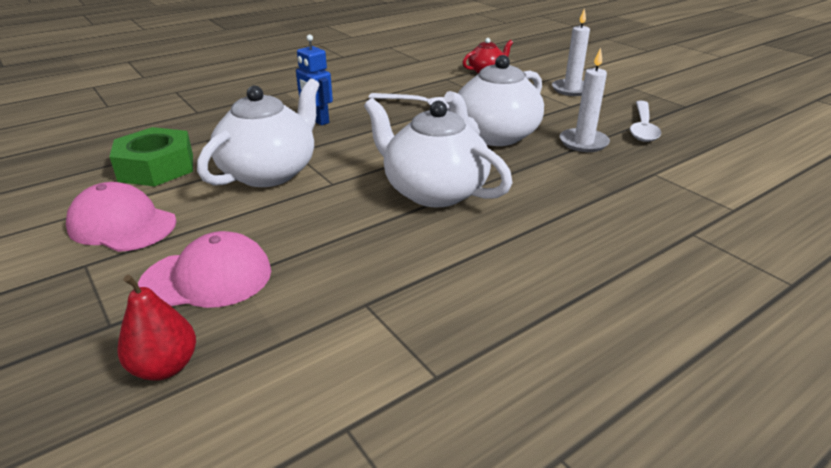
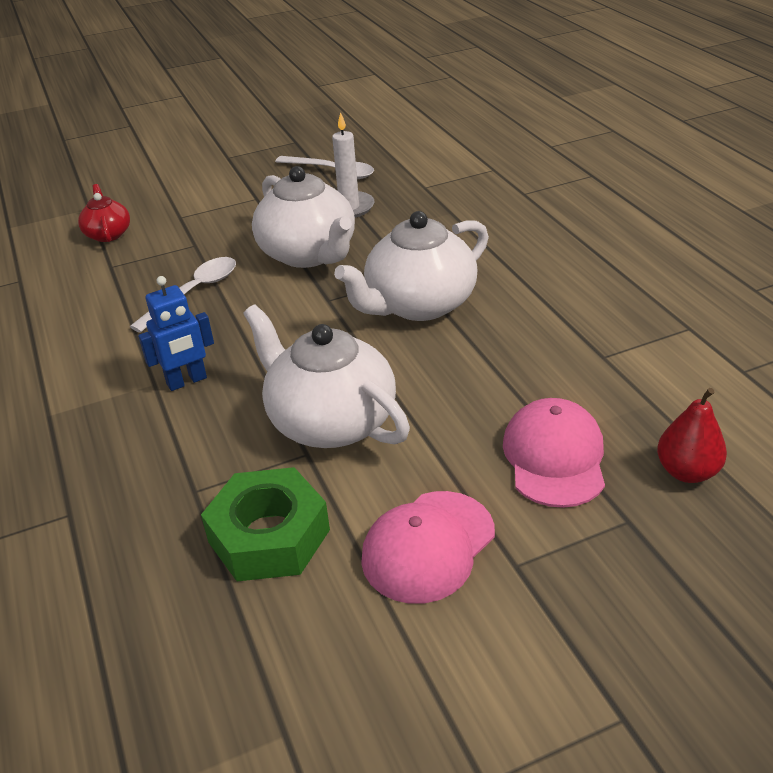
camera: 75 degrees left, 5 degrees up
(571, 89) = (212, 190): white candle -> none

